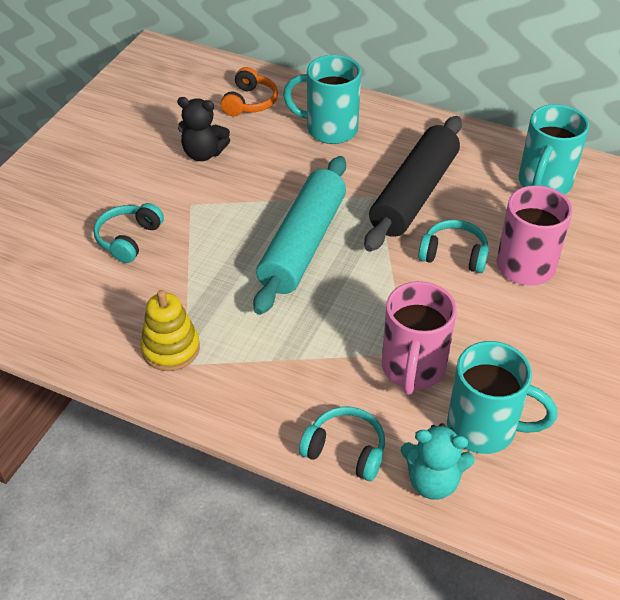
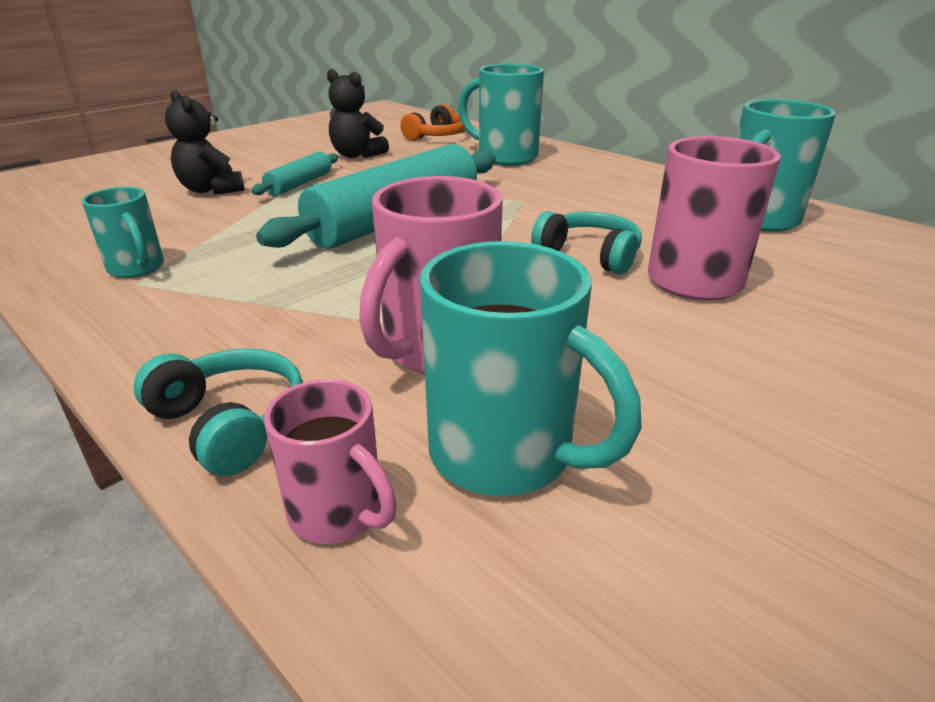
camera: 20 degrees right, 15 degrees down
(128, 239) = (211, 190): turquoise headphones -> black teddy bear
(171, 349) = (137, 268): yellow stacking toy -> turquoise mug
(192, 213) = (299, 184): none -> turquoise rolling pin
(414, 194) = (569, 205): black rolling pin -> none
(433, 481) = (338, 513): turquoise teddy bear -> pink mug

